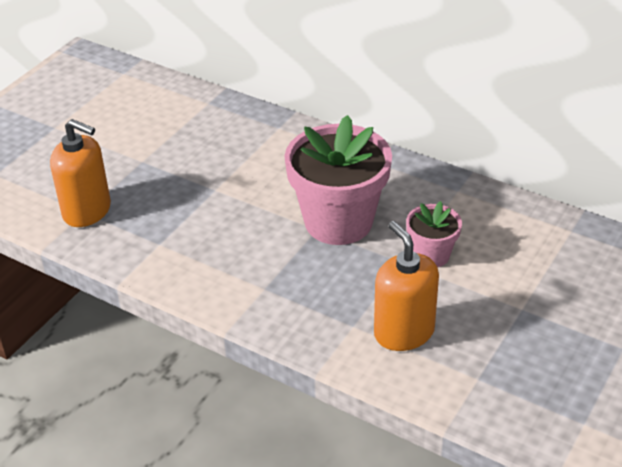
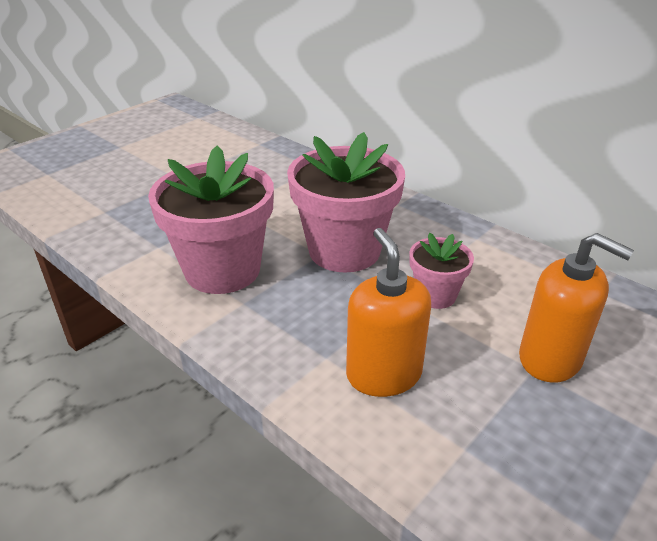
camera: 10 degrees right, 5 degrees down
(87, 211) = (107, 211): orange soap dispenser -> orange soap dispenser (550, 359)
(232, 259) = (222, 270): none -> pink flower pot

